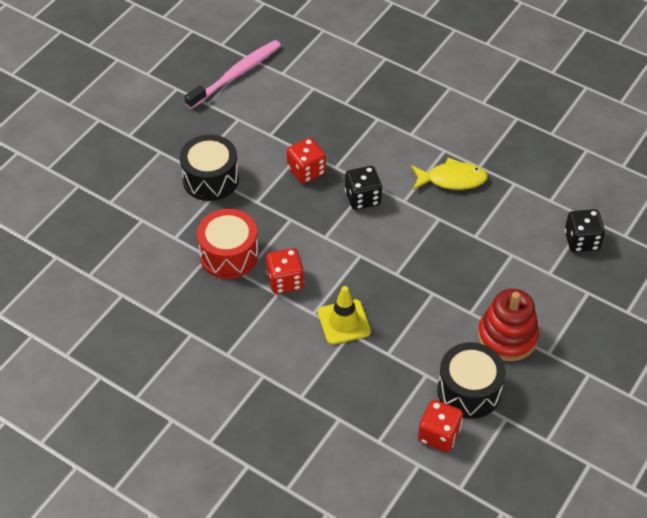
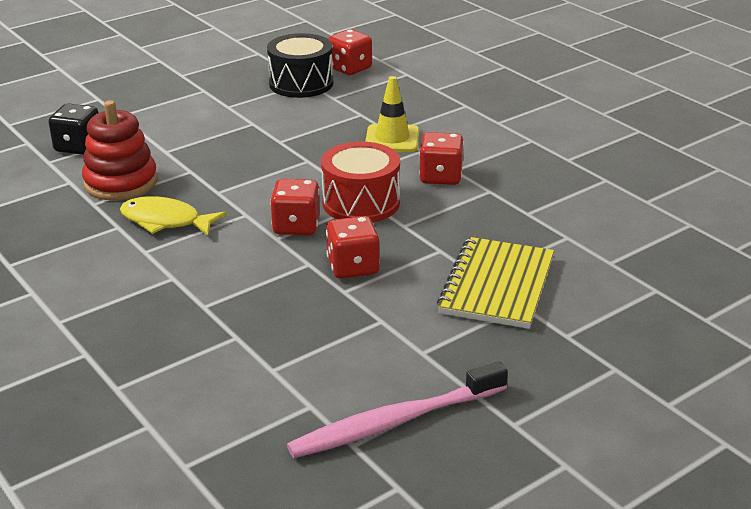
camera: 160 degrees left, 20 degrees down
(210, 179) = (497, 286): black drum -> yellow notebook
(229, 255) = (500, 209): red drum -> red drum (361, 203)
(362, 198) = (296, 226): black dice -> red dice
(507, 336) = (232, 104): red stacking toy -> red stacking toy (121, 183)

